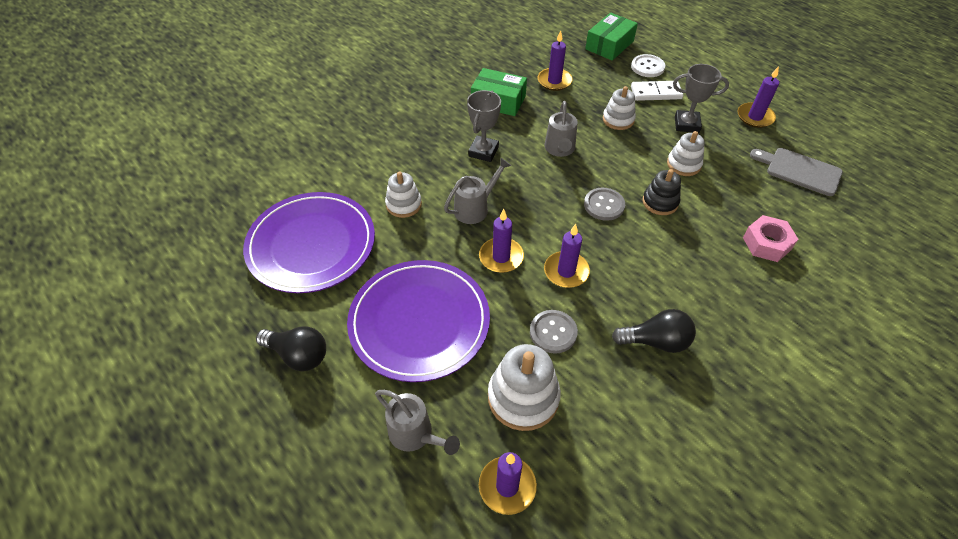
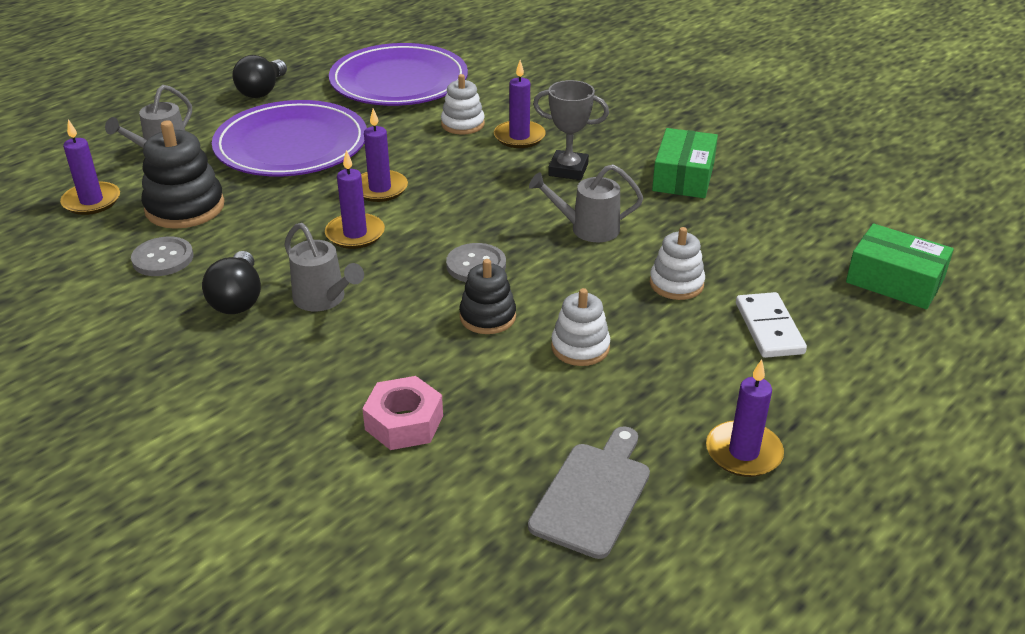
camera: 85 degrees right, 15 degrees down
(475, 208) = (461, 169): grey watering can -> grey watering can (324, 299)
(523, 397) = (185, 207): white stacking toy -> black stacking toy
(553, 332) = (264, 225): grey button -> grey button (163, 258)
(554, 81) = (754, 223): purple candle -> purple candle (519, 137)
(647, 67) = (847, 323): white button -> none
(686, 124) = (689, 359): grey trophy -> none

